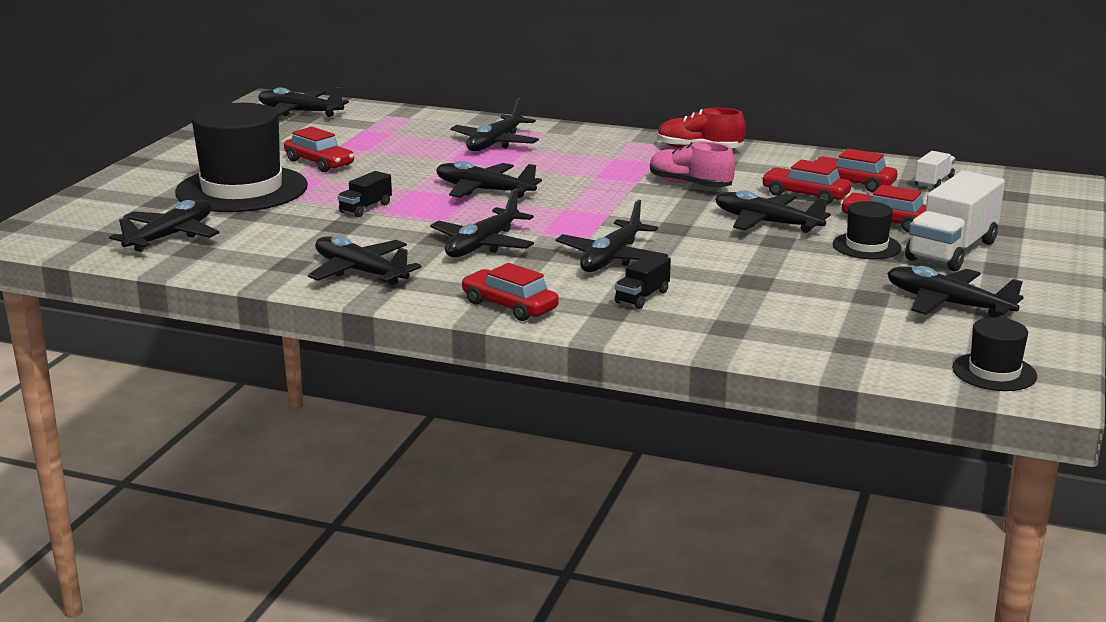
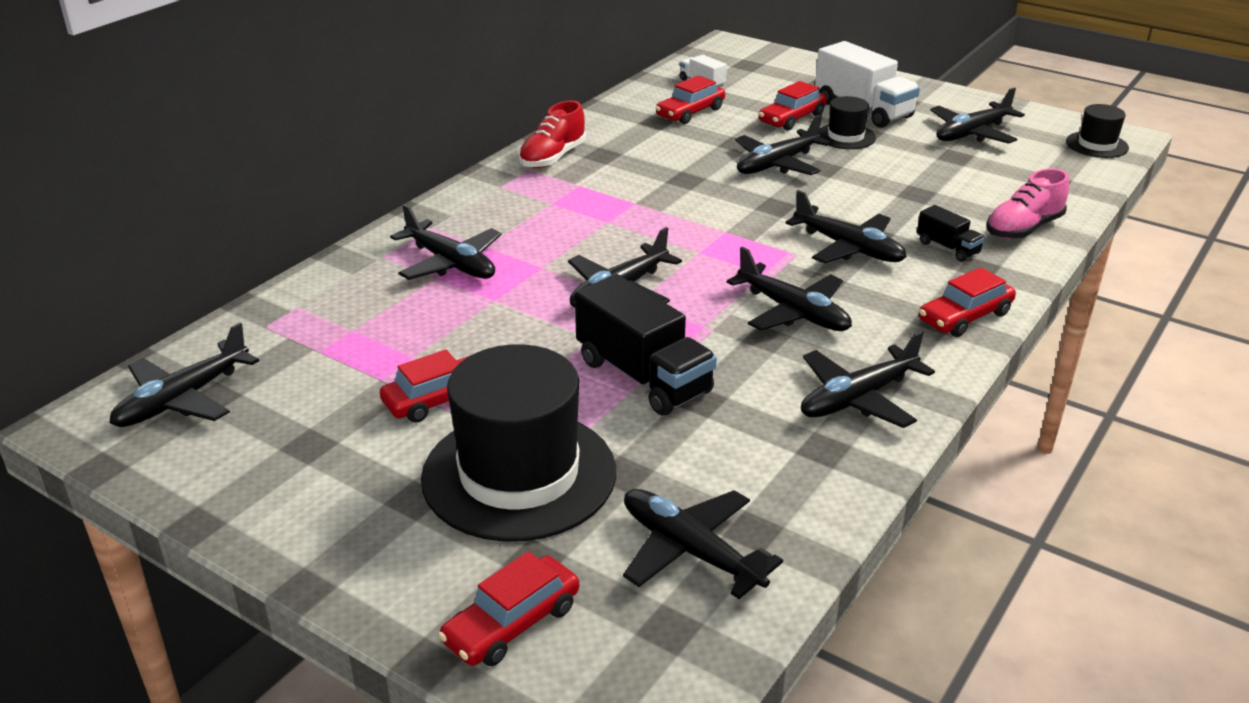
camera: 75 degrees left, 10 degrees up
(365, 208) = (643, 376): black truck -> black truck, size x2.00
(690, 184) = (657, 179): pink shoe -> pink shoe (1023, 228)
(805, 195) = (712, 136): red car -> red car (512, 624)

